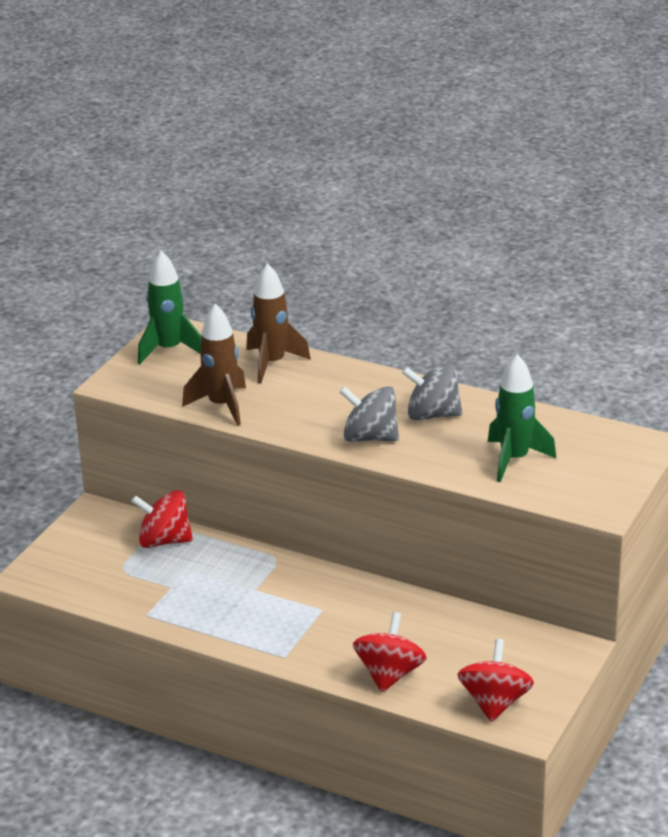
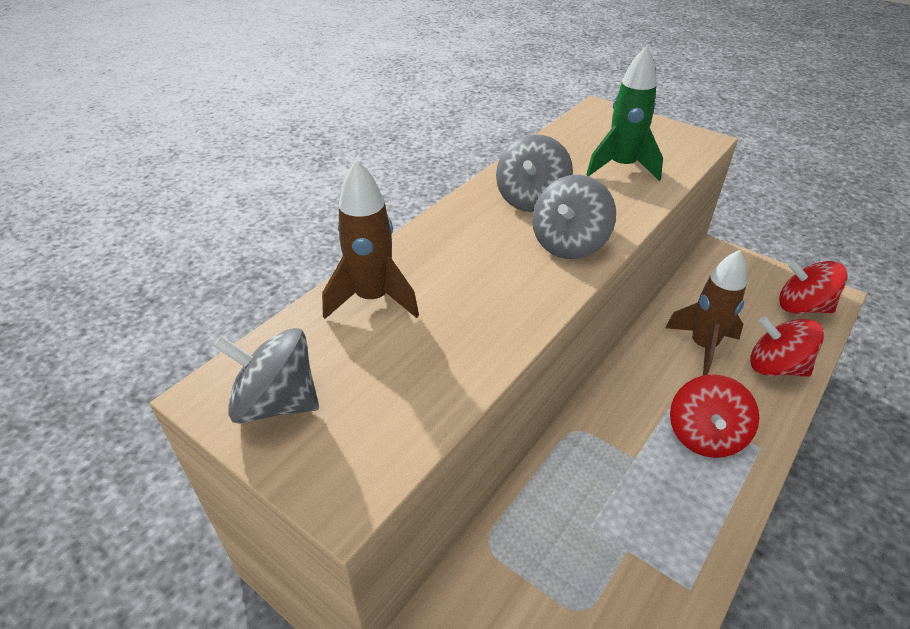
camera: 80 degrees left, 10 degrees up
(164, 541) = (522, 546): red spinning top -> red spinning top (704, 435)
(169, 350) = (276, 403): green rocket -> grey spinning top
(221, 406) = (464, 359): brown rocket -> brown rocket (702, 346)

